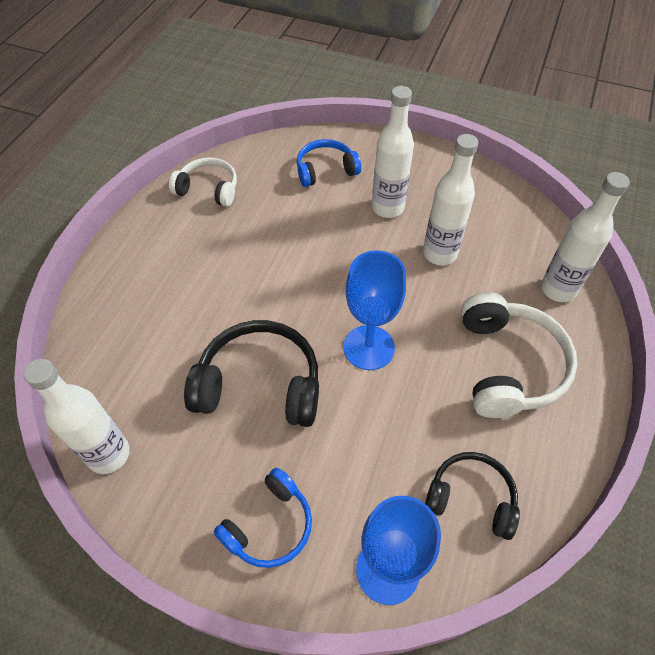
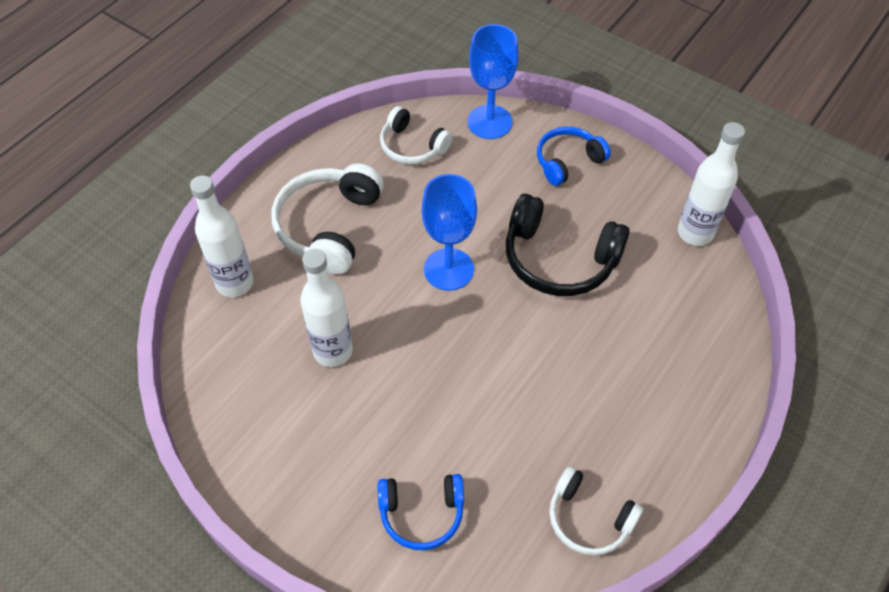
camera: 165 degrees left, 0 degrees up
(387, 208) = (364, 429): white bottle -> none
(471, 498) = (412, 146): black headphones -> white headphones

